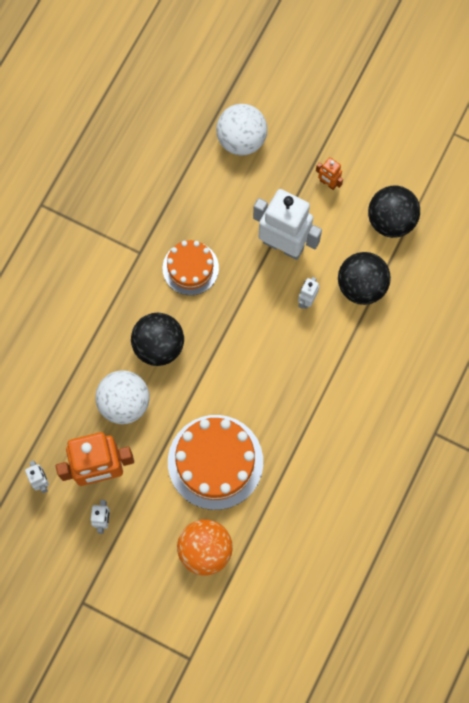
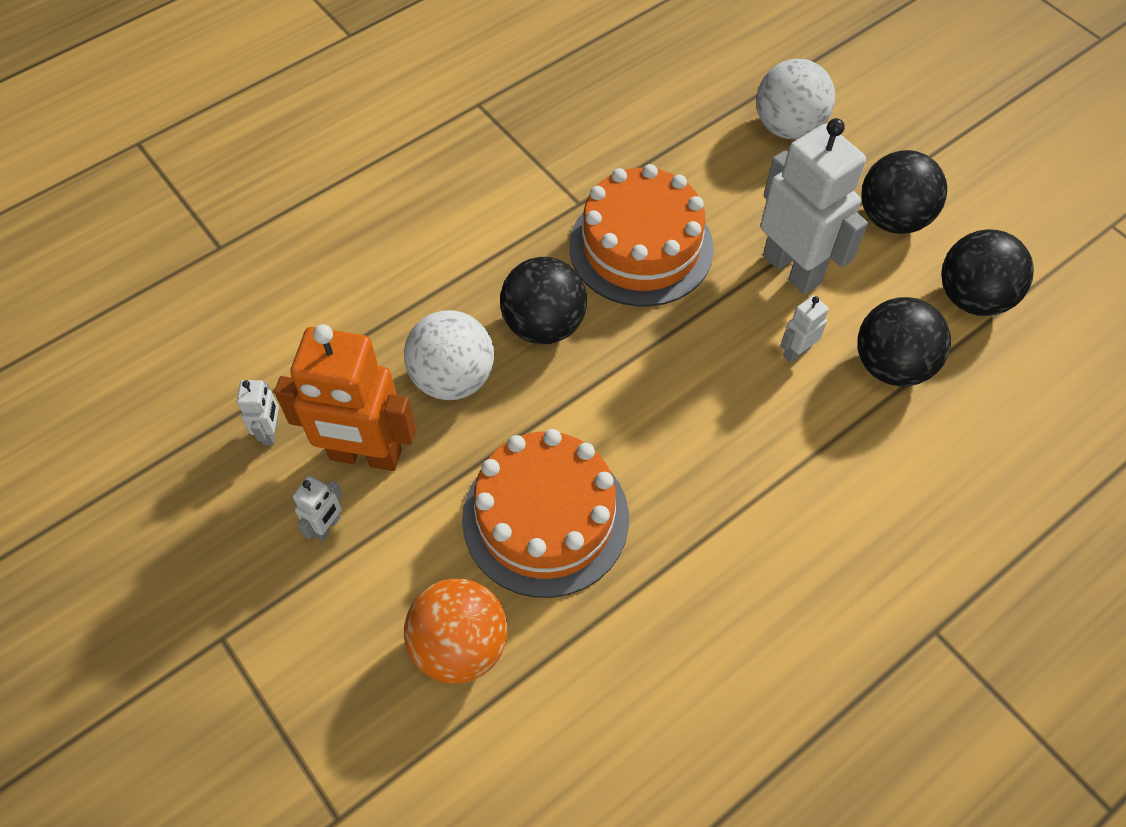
camera: 25 degrees right, 15 degrees down
(190, 268) = (641, 247): orange cake -> orange cake, size x1.63
(328, 183) = (892, 218): orange robot -> black ball

